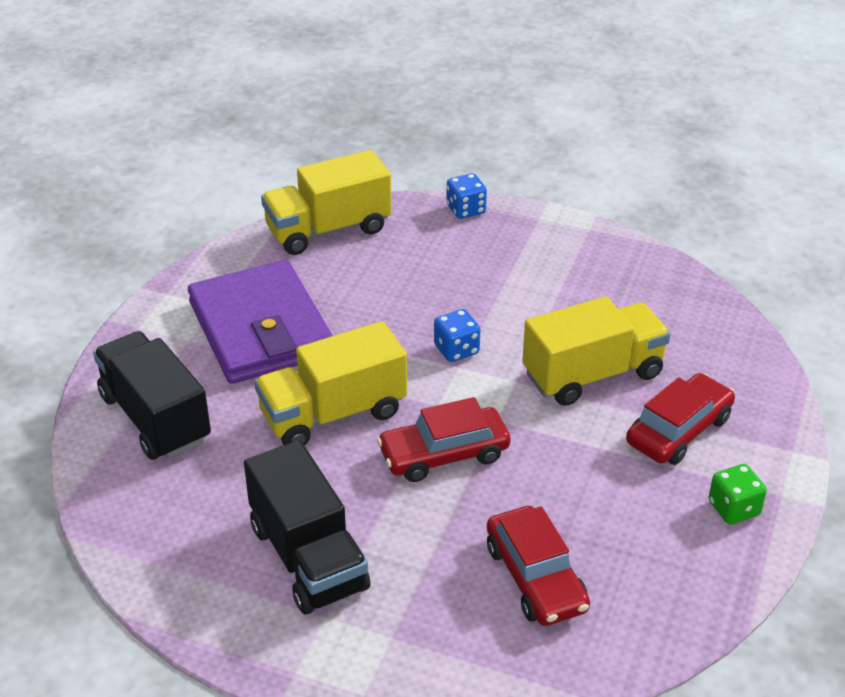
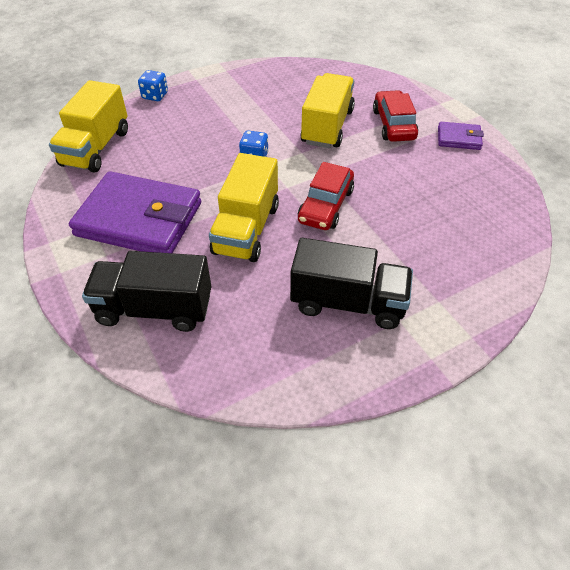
camera: 50 degrees left, 10 degrees up
(535, 578) = (444, 223): red car -> none
(734, 508) = (458, 138): green dice -> purple wallet

